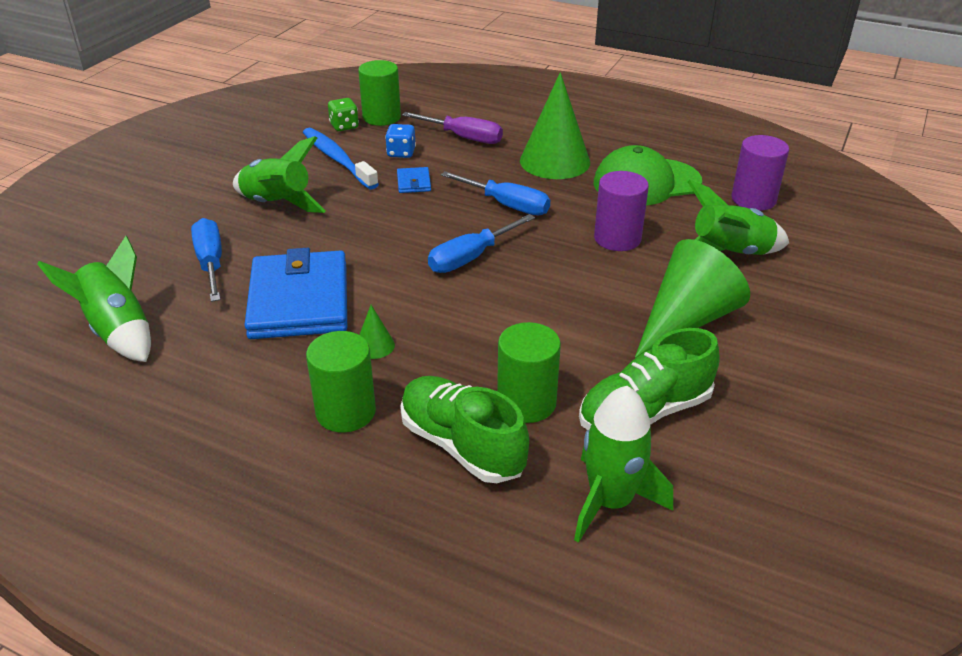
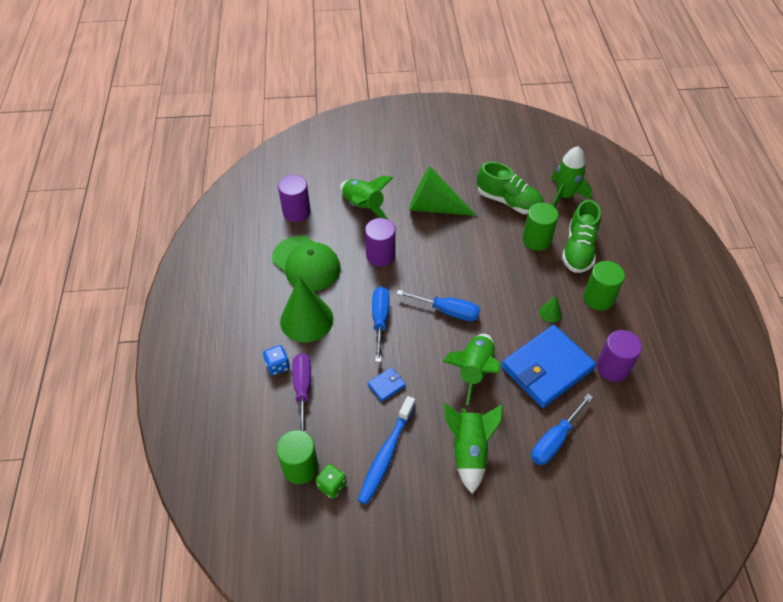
camera: 120 degrees left, 15 degrees up
(118, 331) = (642, 438): green rocket -> green rocket (474, 370)
(228, 360) = (613, 367): none -> purple cylinder
(401, 153) = (350, 417): blue dice -> blue dice (277, 365)

